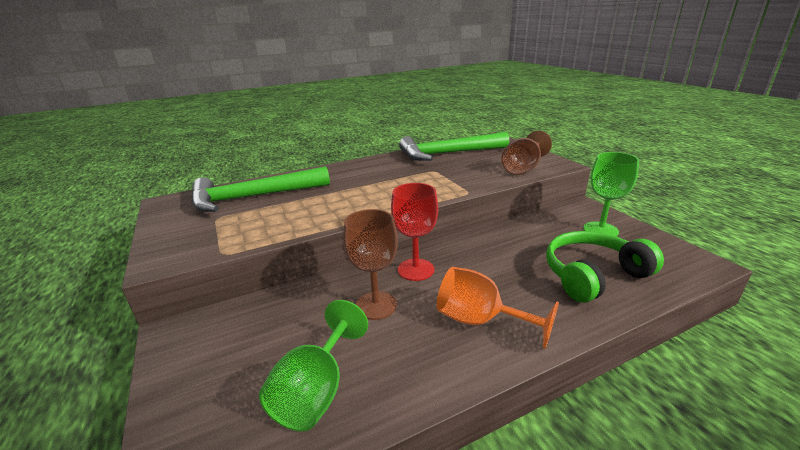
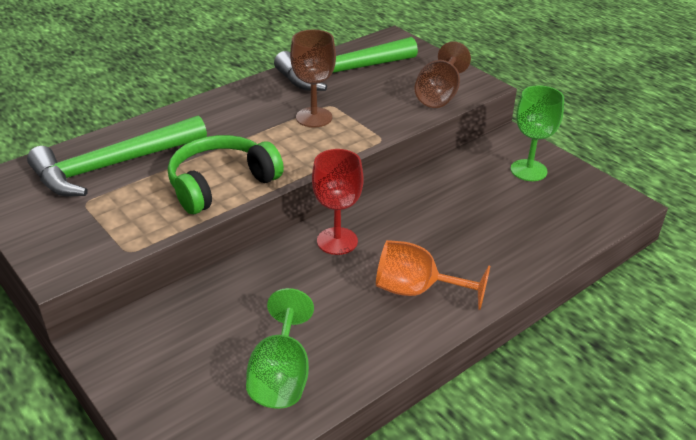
camera: 15 degrees left, 10 degrees up
(376, 305) = (307, 287): brown goblet -> brown goblet (314, 117)
(593, 275) = (521, 228): green headphones -> green headphones (221, 184)

